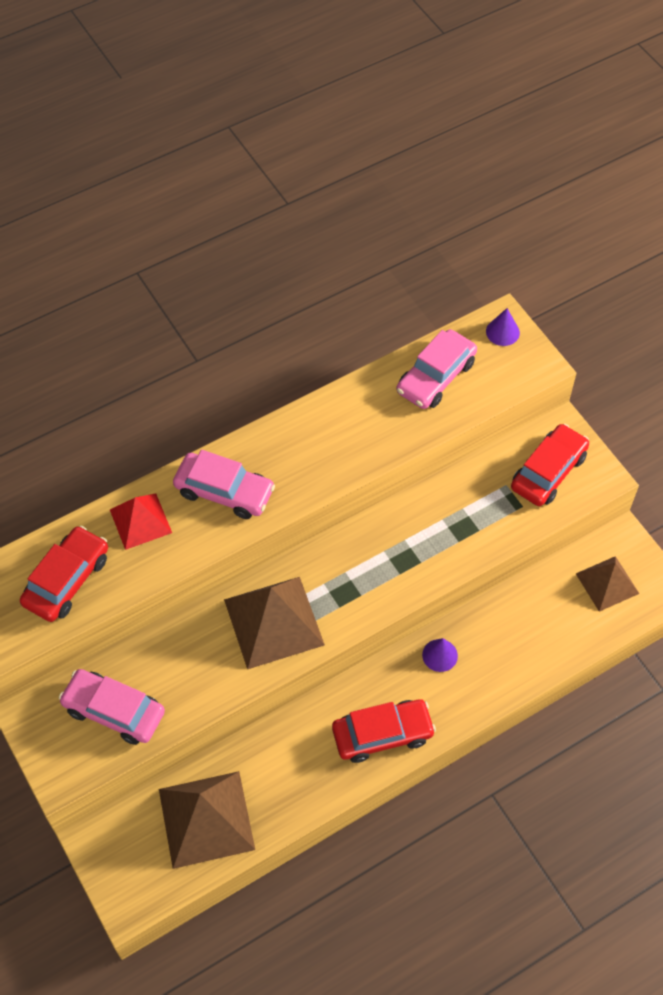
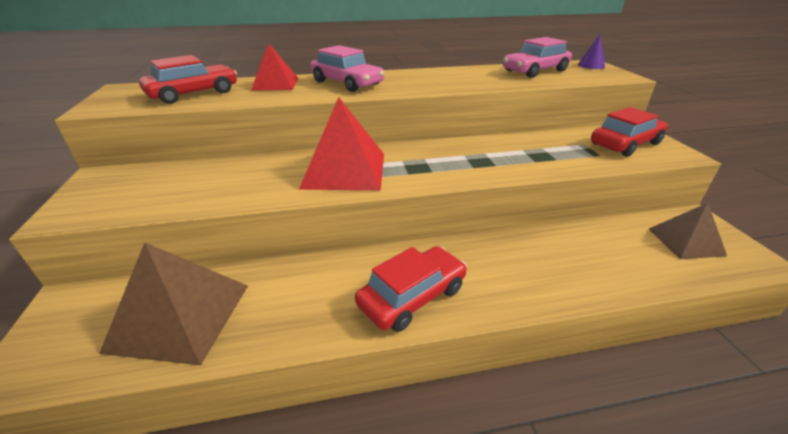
camera: 20 degrees right, 25 degrees down
(114, 711) = (162, 188): pink car -> none
(274, 622) = (344, 170): brown pyramid -> red pyramid
(382, 734) = (412, 296): red car -> red car turned 45 degrees counterclockwise
(440, 655) = (497, 251): purple cone -> none

